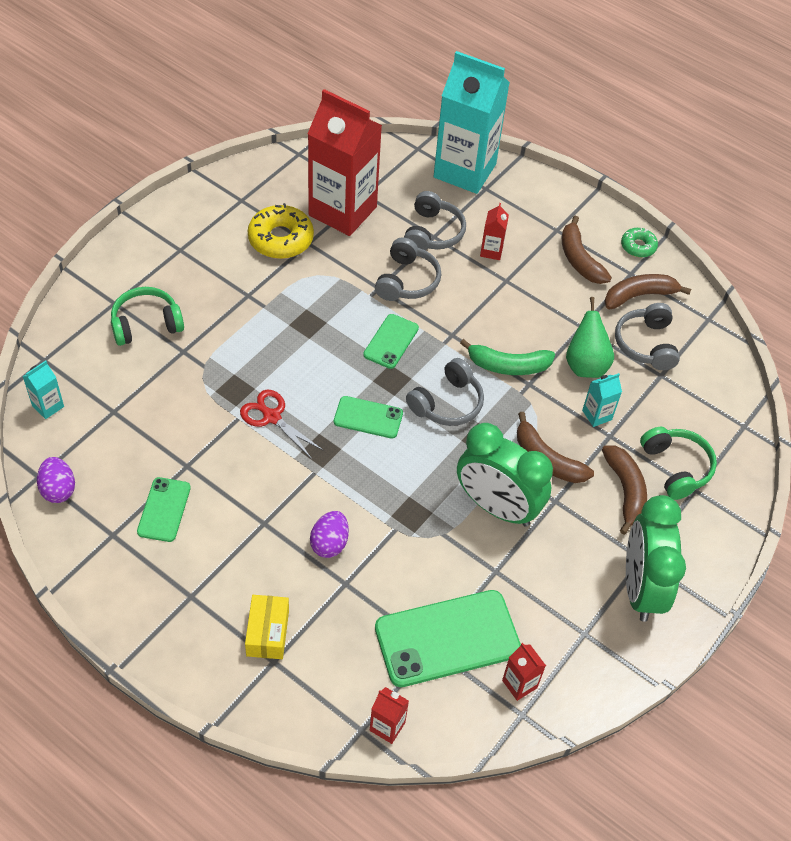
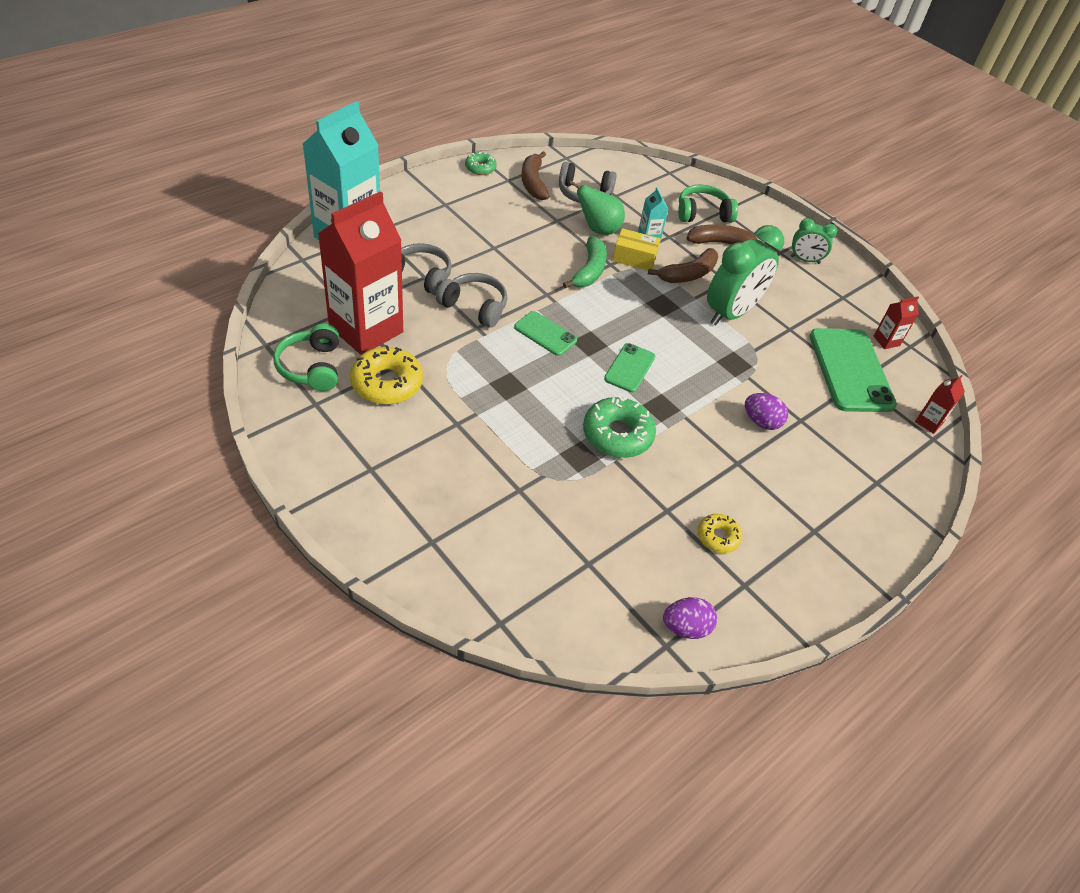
camera: 80 degrees left, 5 degrees down
(48, 406) = (570, 626): turquoise carton -> none
(146, 324) = (473, 516): green headphones -> green headphones (311, 367)
(164, 509) = (718, 537): green phone -> yellow donut
(268, 633) = (850, 481): yellow box -> yellow box (634, 258)
(271, 416) = (617, 434): red scissors -> green donut
(447, 403) = (622, 315): grey headphones -> none
(491, 251) = (456, 247): red carton -> none
(579, 259) = (484, 201): brown banana -> none
(640, 588) = (805, 260): green clock -> green clock, size x0.52

